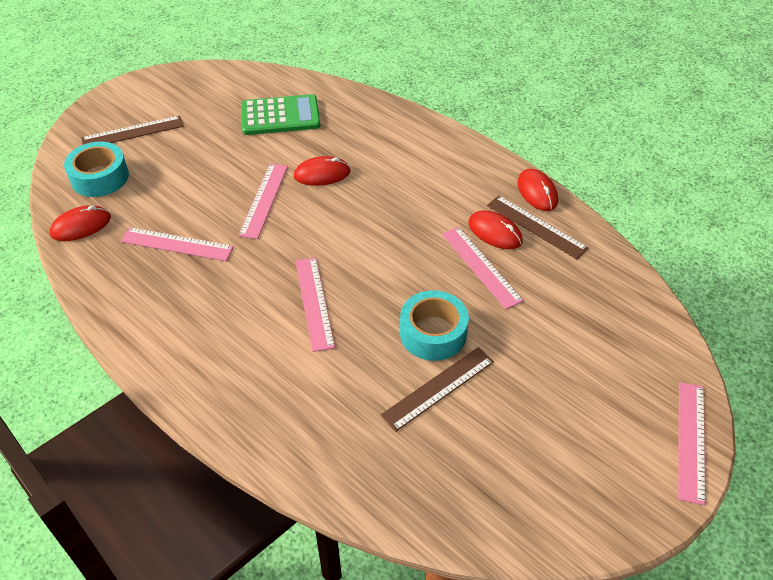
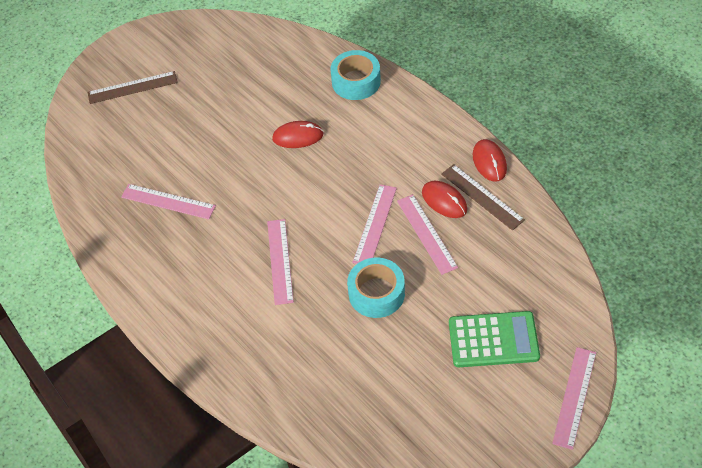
camera: 10 degrees right, 5 degrees up
(81, 226) = (88, 181): red mouse -> none
(100, 177) = (103, 133): turquoise tape -> turquoise tape (356, 81)
(264, 200) = (245, 161): pink ruler -> pink ruler (375, 224)
(280, 116) = (265, 74): green calculator -> green calculator (493, 340)
(438, 388) = (374, 341): brown ruler -> none

